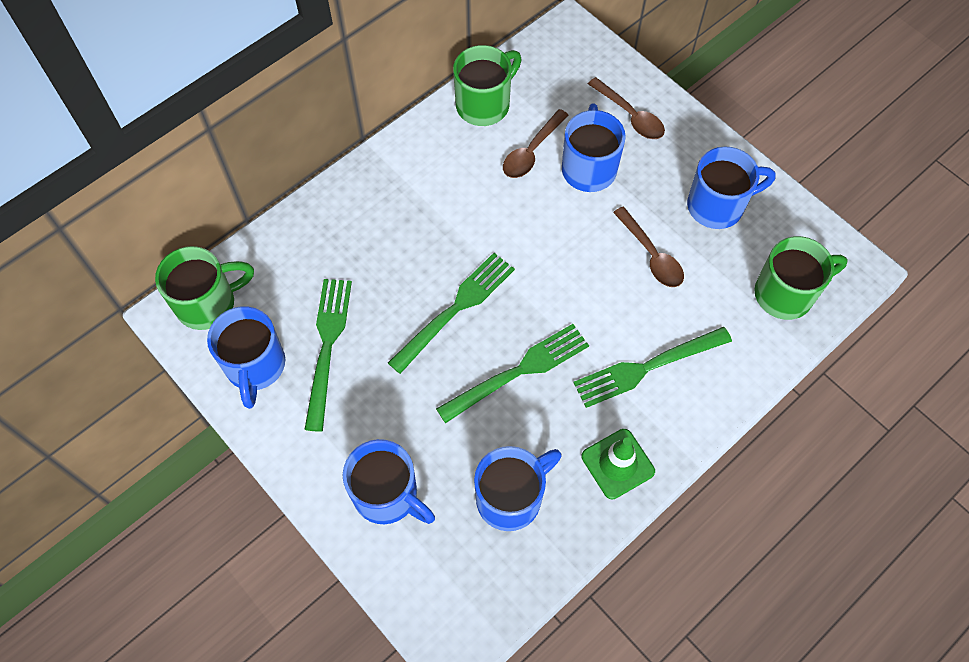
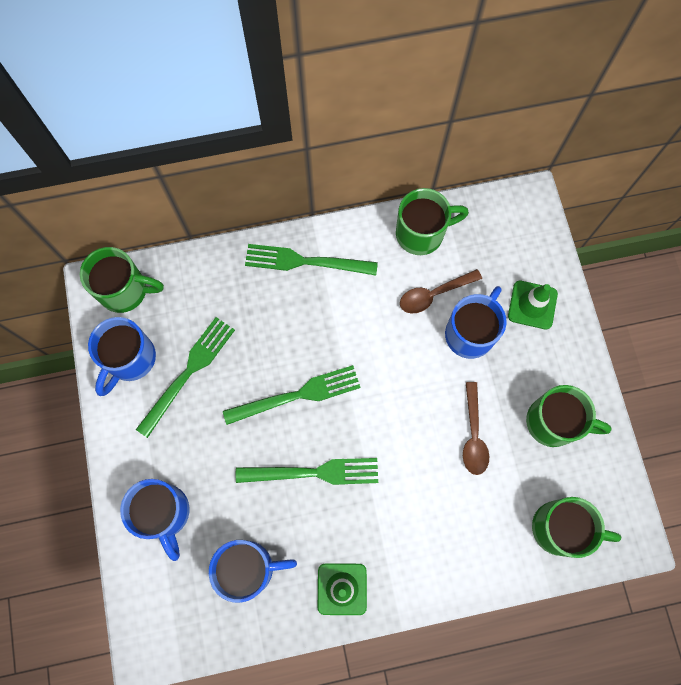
camera: 30 degrees right, 10 degrees up
(630, 115) = (532, 305): brown spoon -> green traffic cone
(646, 368) = (411, 526): green fork -> green fork (305, 261)
(718, 206) = (554, 422): blue mug -> green mug

